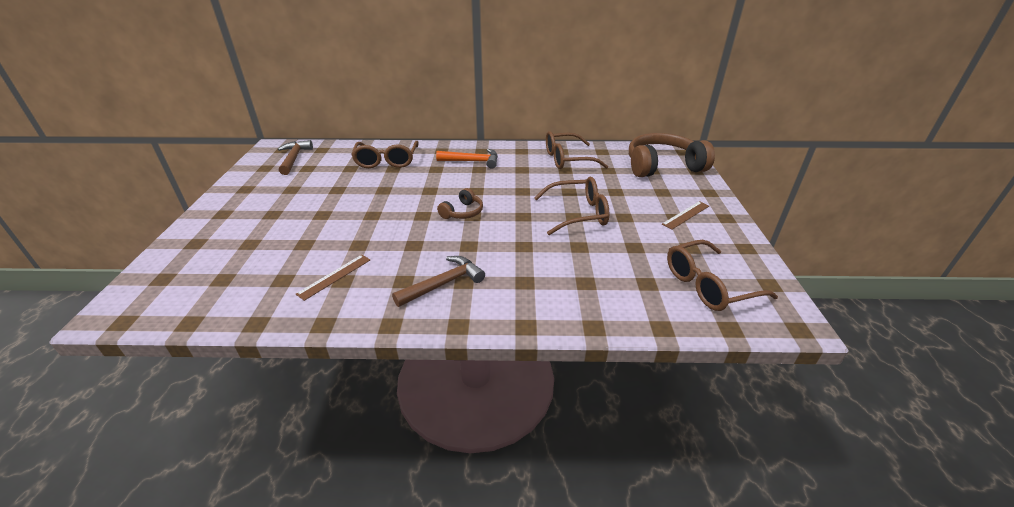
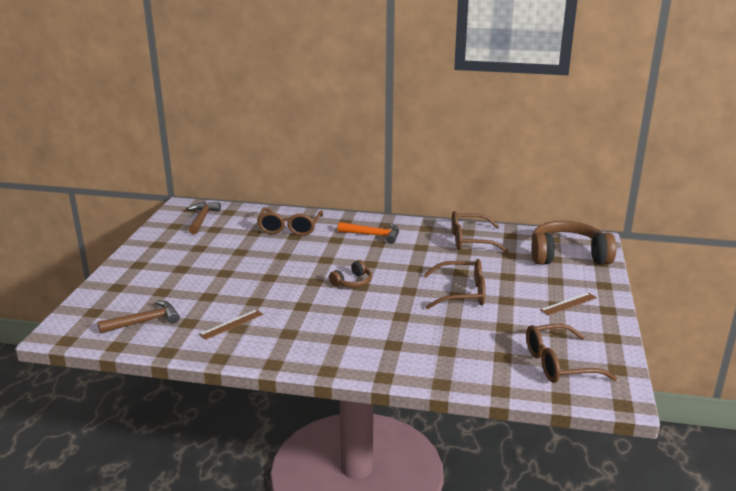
camera: 10 degrees right, 10 degrees down
(443, 284) = (322, 339): brown hammer -> brown hammer (144, 321)

